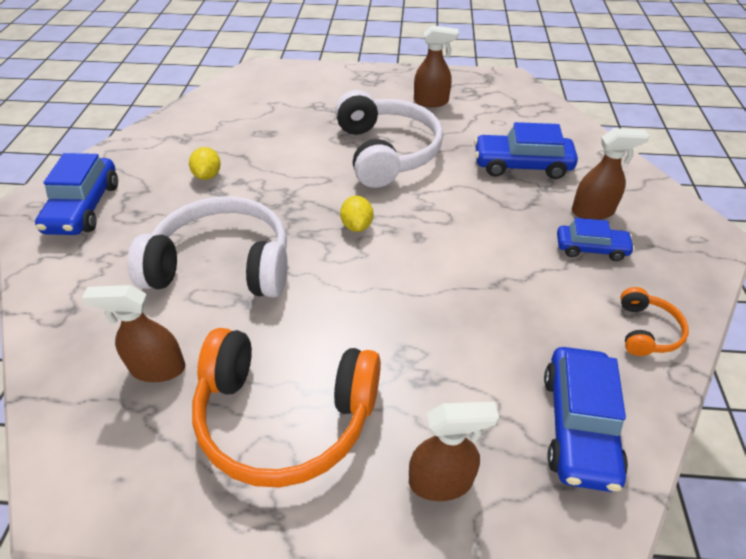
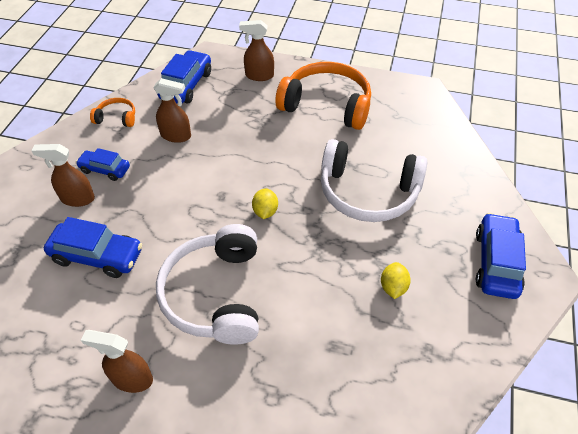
camera: 170 degrees left, 5 degrees up
(157, 368) = (397, 133): brown spray bottle -> brown spray bottle (176, 136)
(646, 331) = (116, 118): orange headphones -> orange headphones turned 75 degrees clockwise

